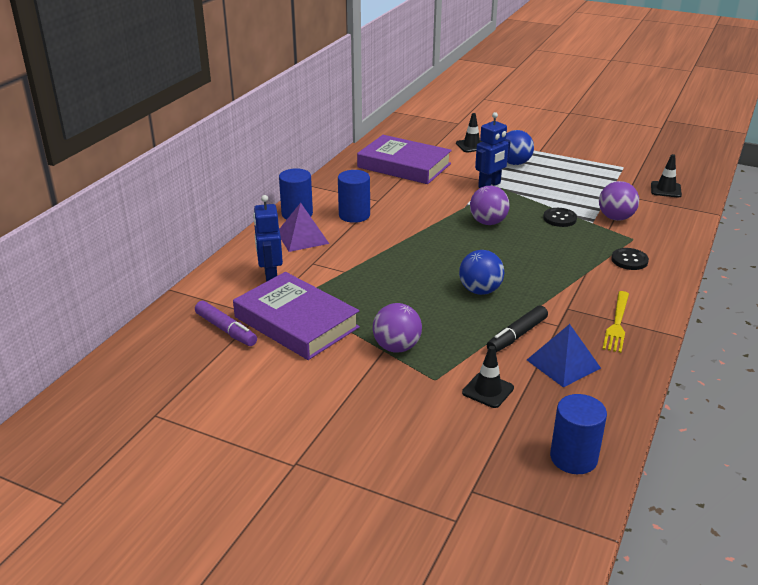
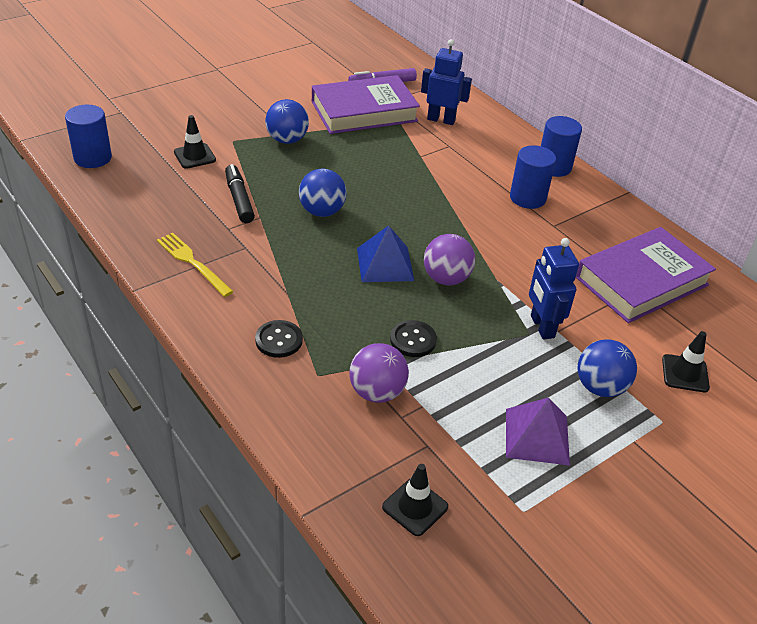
camera: 115 degrees right, 10 degrees up
(302, 238) = (501, 155): purple pyramid -> purple pyramid (536, 436)
(396, 347) = (287, 140): purple ball -> blue ball
(563, 364) = (180, 203): blue pyramid -> blue pyramid (385, 264)

